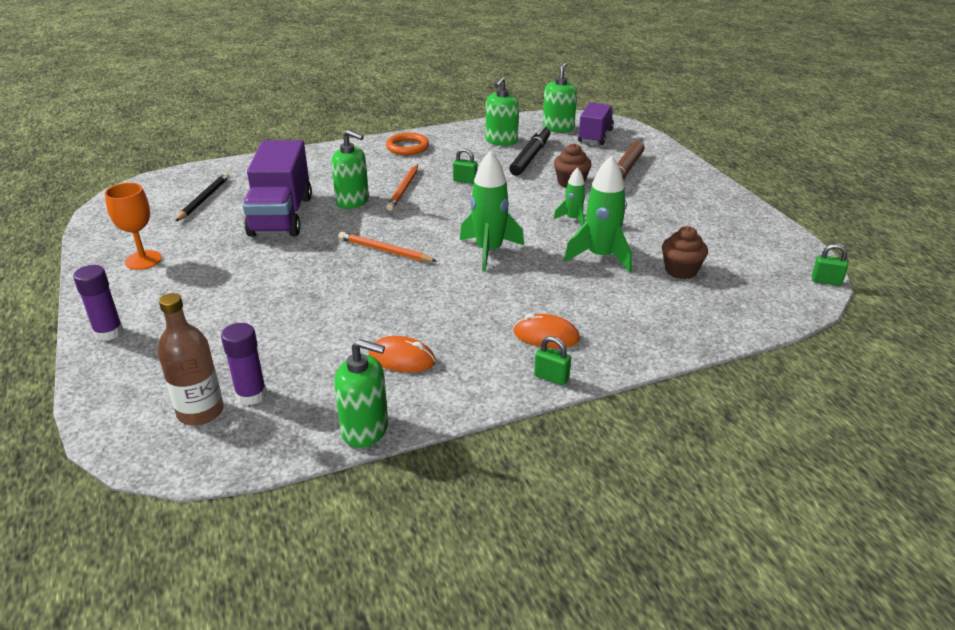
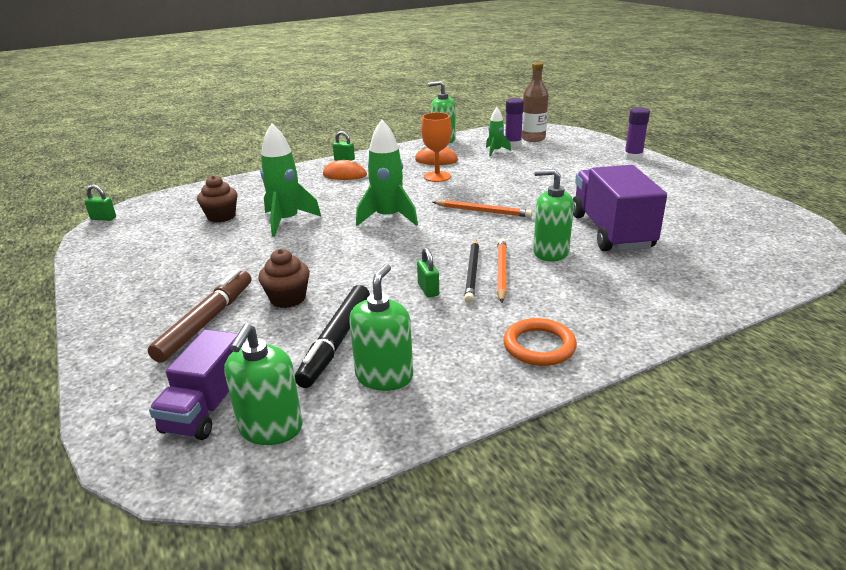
camera: 175 degrees right, 5 degrees down
(143, 260) = (682, 190): orange goblet -> orange goblet (437, 176)
(204, 199) = (719, 241): black pencil -> black pencil (472, 272)
(465, 181) = (428, 290): green padlock -> green padlock turned 60 degrees clockwise
(573, 219) = (301, 252): green rocket -> green rocket (495, 151)

